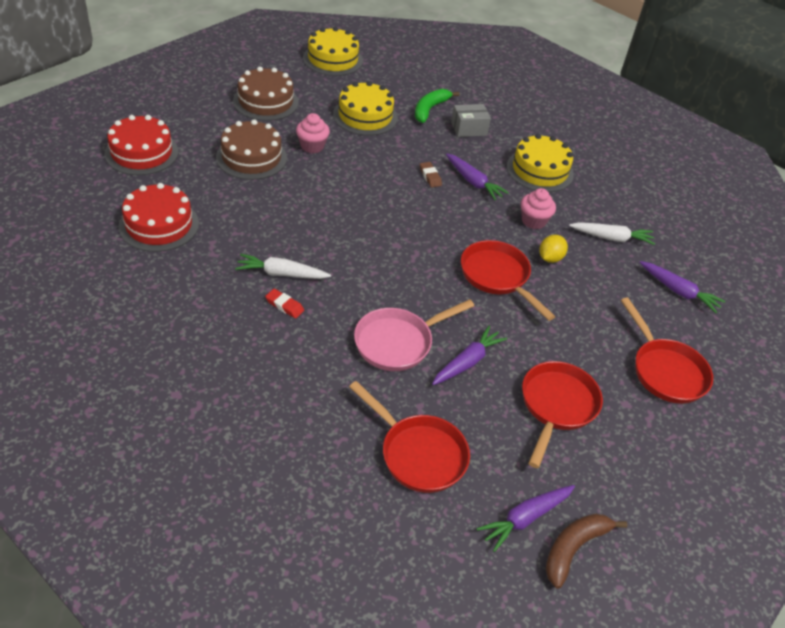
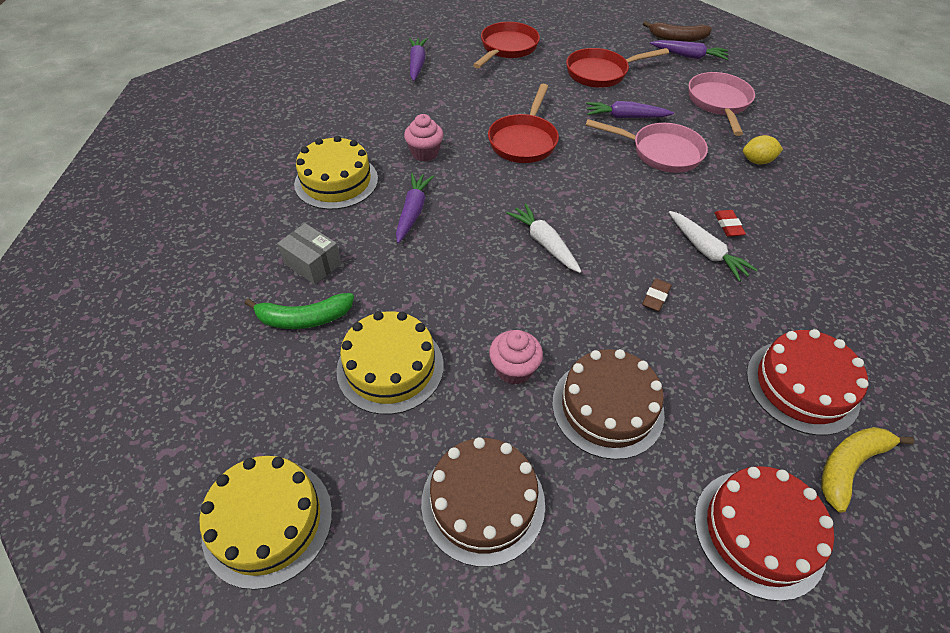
camera: 125 degrees left, 5 degrees up
(111, 201) = (849, 466): none -> yellow banana
(418, 453) = (719, 103): red pan -> pink pan
(430, 177) = (443, 243): brown eraser -> brown eraser (656, 297)
(550, 258) = (462, 126): yellow lemon -> yellow lemon (757, 161)
(611, 238) = (392, 109): white carrot -> white carrot (544, 243)

